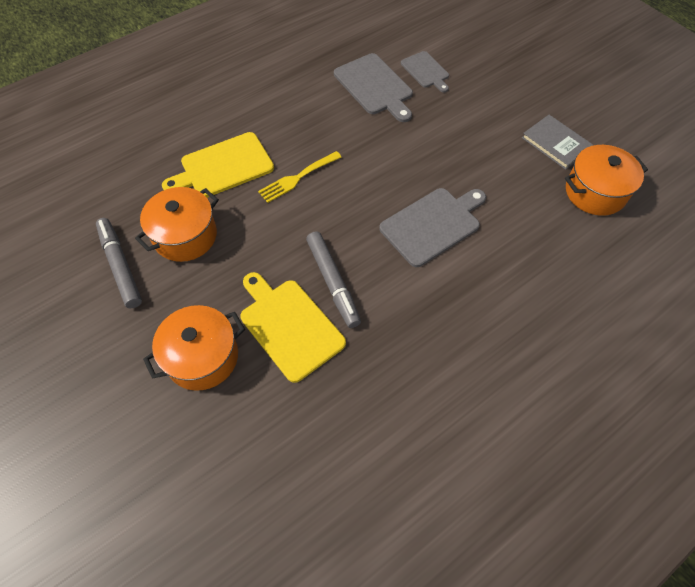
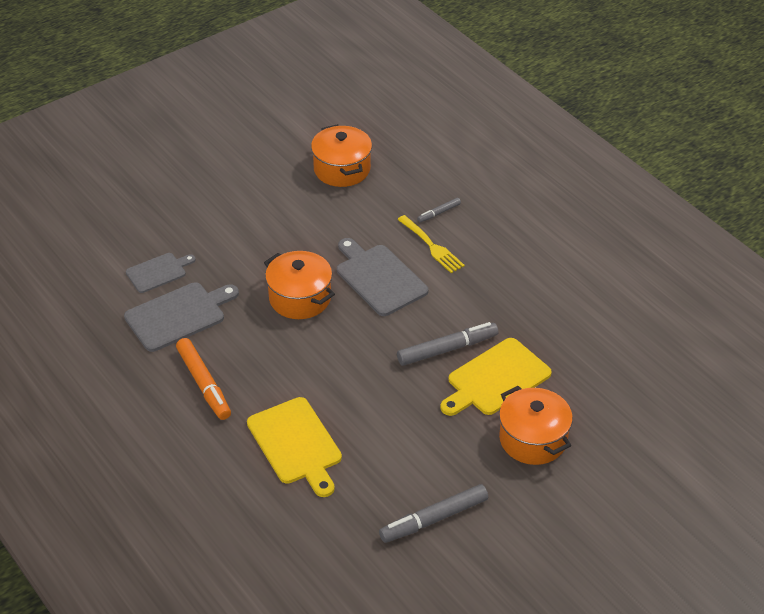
camera: 90 degrees left, 15 degrees down
(185, 236) = (394, 468): orange pot -> orange pot (300, 298)
(296, 106) = (204, 384): none -> orange marker
(298, 178) = (315, 379): yellow fork -> yellow fork (431, 246)
(543, 280) = (439, 213): none -> grey marker
(556, 144) = (279, 186): grey book -> none

